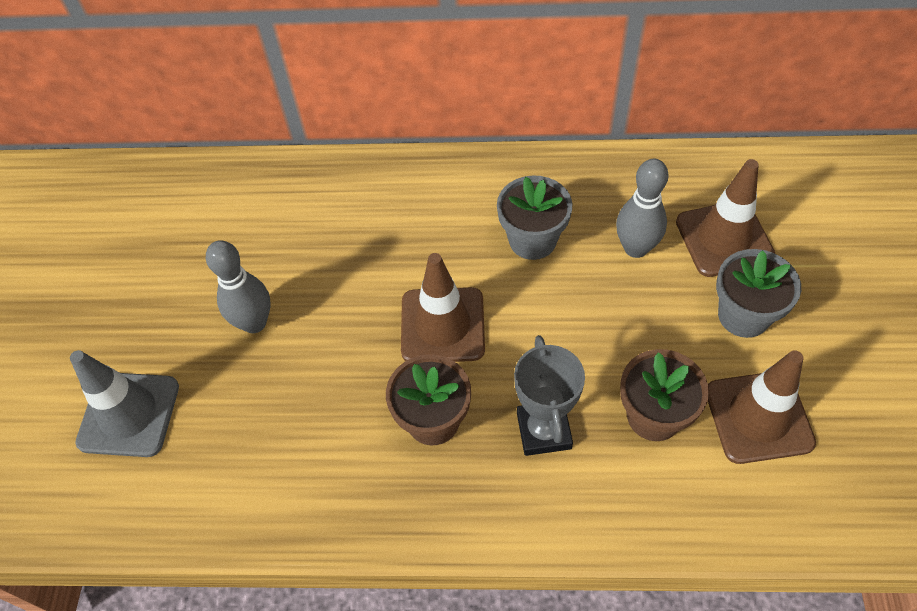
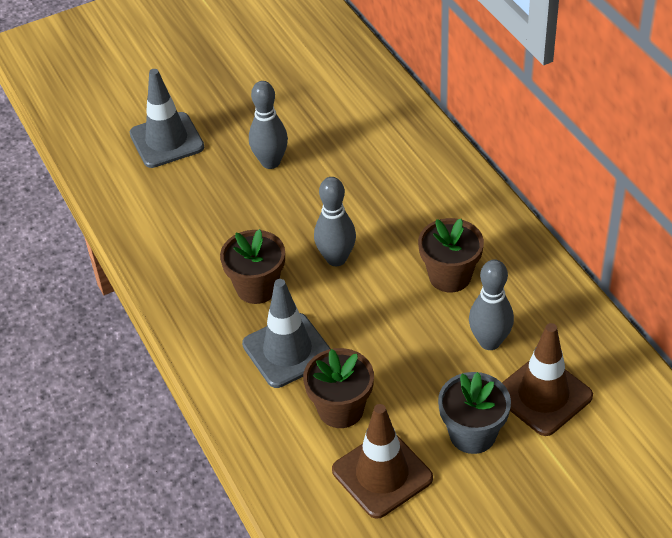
camera: 60 degrees right, 10 degrees down
(442, 325) = (336, 259): brown traffic cone -> grey bowling pin
(532, 240) = (450, 276): grey flower pot -> brown flower pot
(544, 431) = (287, 350): grey trophy -> grey traffic cone

